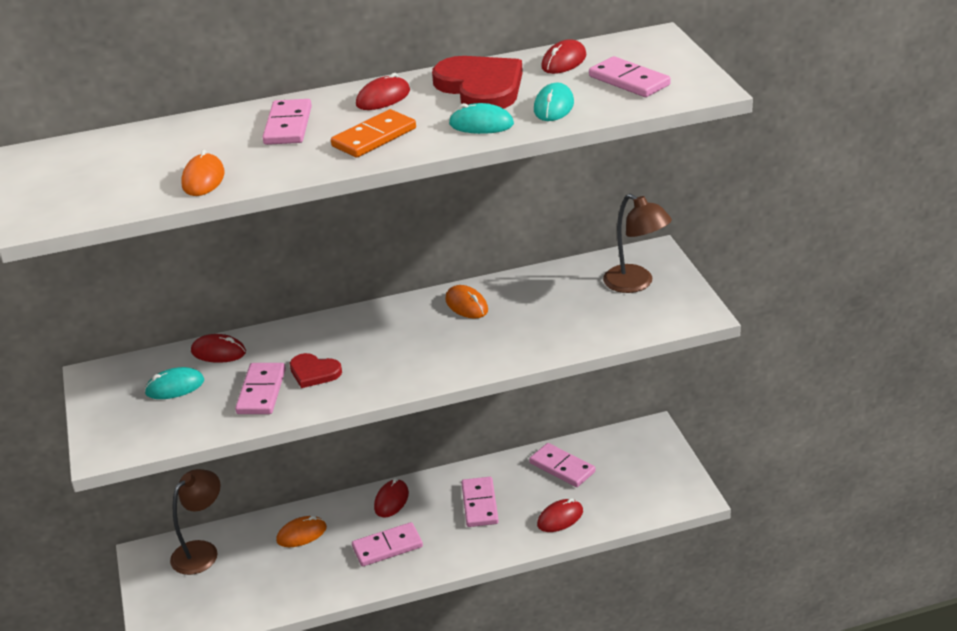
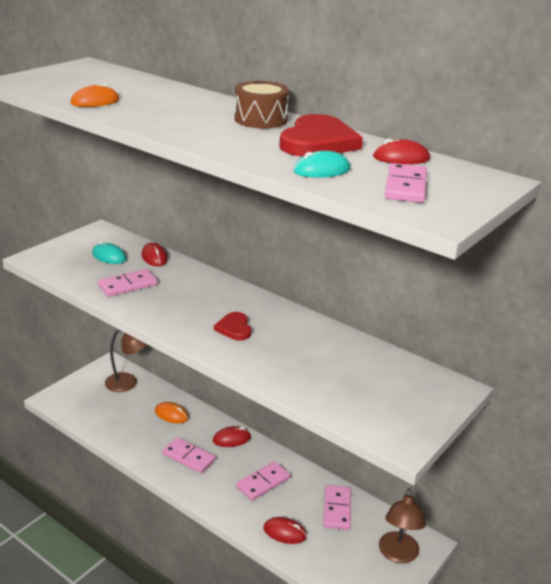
camera: 50 degrees right, 5 degrees down
(288, 125) = (189, 105): pink domino -> none
(314, 372) = (162, 296): red heart -> red heart (234, 328)
(374, 137) = (201, 129): orange domino -> none
(383, 98) = (260, 119): red mouse -> brown drum
(466, 305) = (292, 326): orange mouse -> none
(481, 124) = (260, 154): turquoise mouse -> none
(636, 284) = (405, 394): brown lamp -> brown lamp (398, 555)

